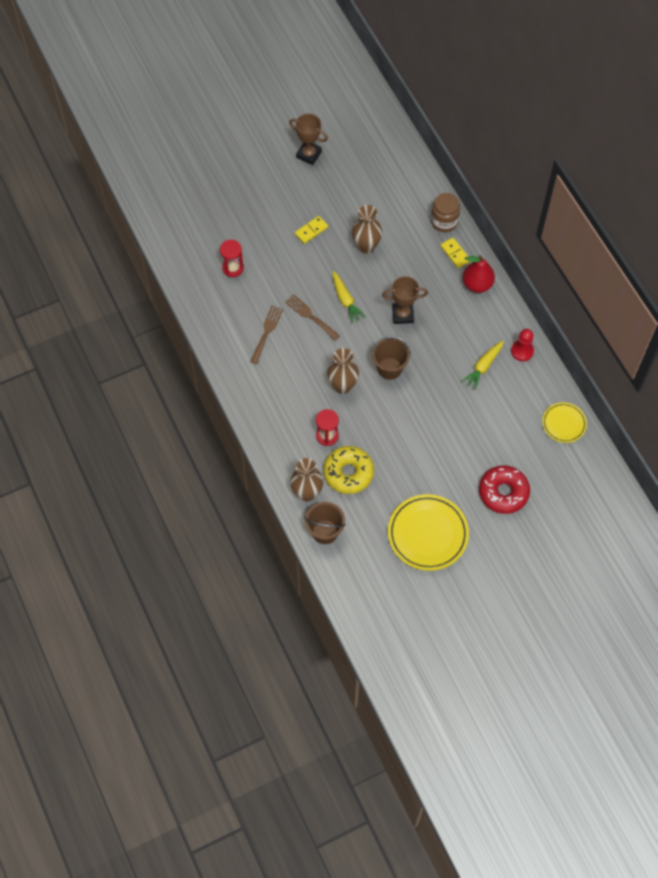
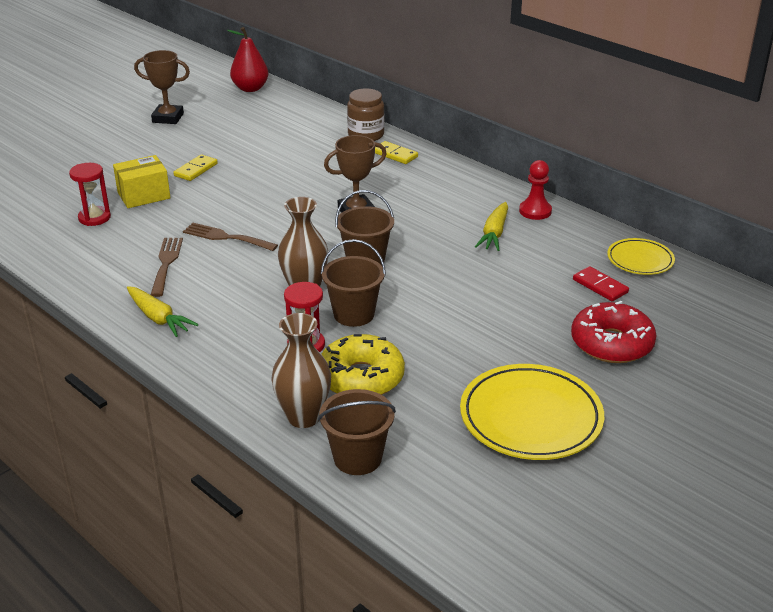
camera: 20 degrees left, 30 degrees down
(269, 251) = (144, 195): none -> yellow box
(345, 300) = (270, 215): yellow carrot -> yellow carrot (158, 318)
(364, 417) = (354, 314): none -> brown bucket
(366, 246) = (276, 169): brown vase -> none
(477, 284) = (438, 171): red pear -> red pear (250, 88)
(524, 440) = (600, 286): none -> red domino

